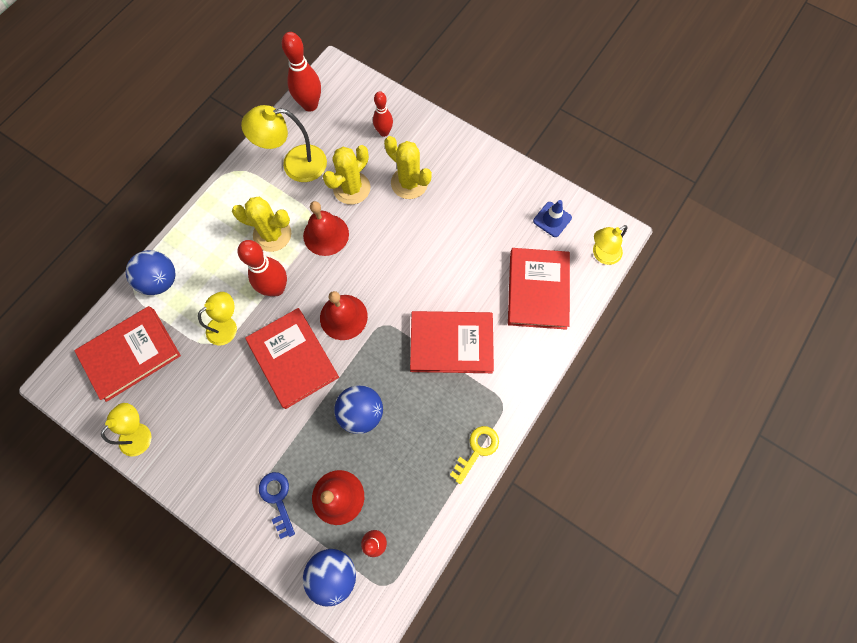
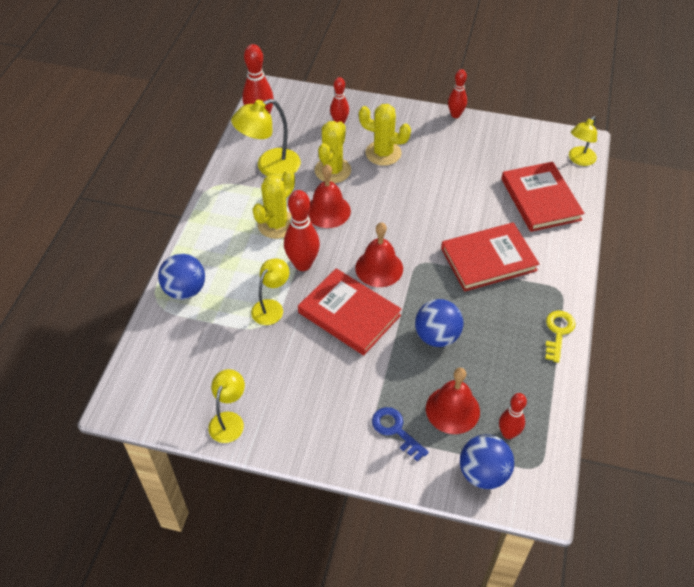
camera: 20 degrees left, 20 degrees down
(130, 354) = (184, 358): red book -> none
(272, 234) = (276, 224): yellow cactus -> yellow cactus turned 45 degrees counterclockwise
(503, 158) = (455, 115): none -> red bowling pin
(552, 219) = (523, 146): blue traffic cone -> none

